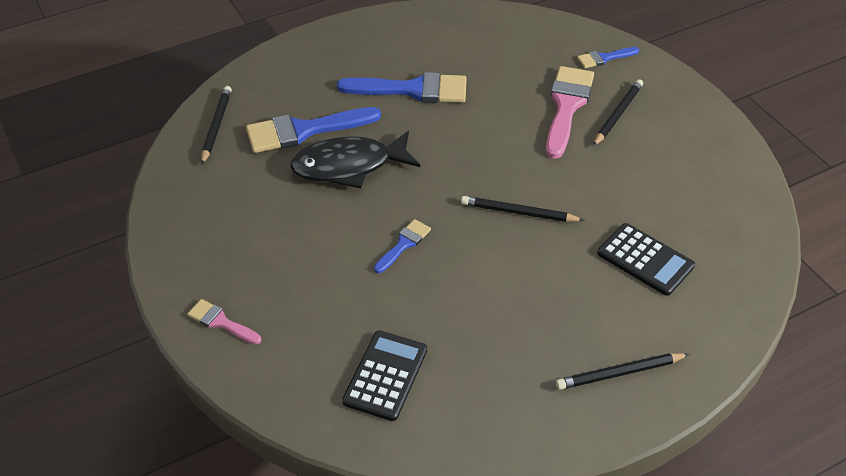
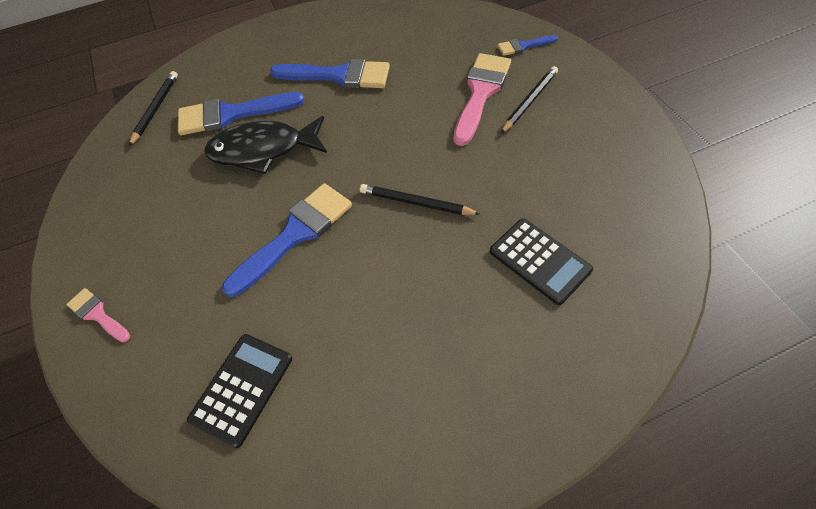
camera: 10 degrees right, 10 degrees up
(404, 244) = (296, 234): blue brush -> blue brush, size x1.94
(619, 373) = (495, 402): black pencil -> none

